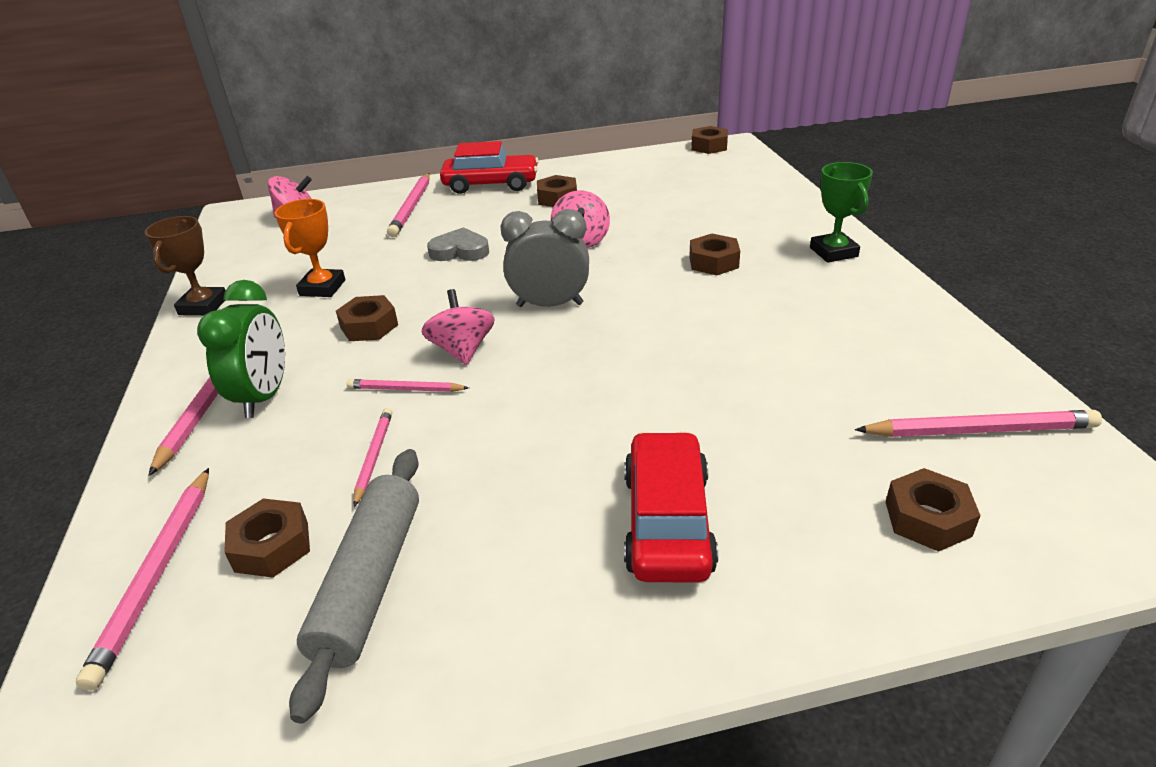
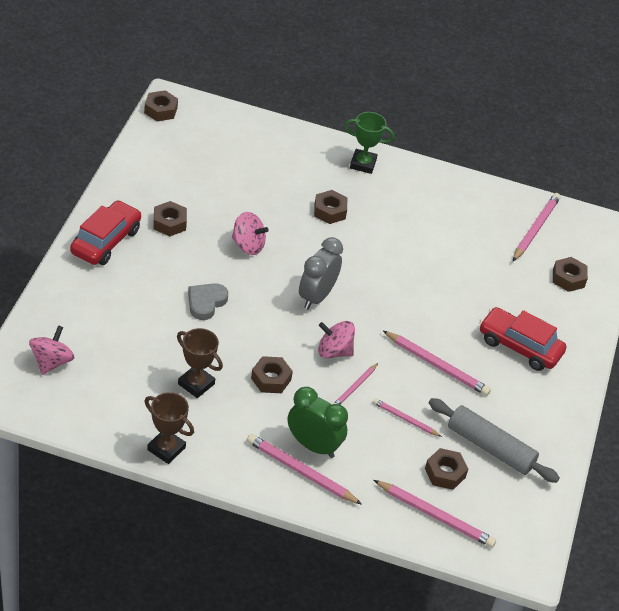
camera: 70 degrees left, 10 degrees up
(322, 288) = (196, 384): orange trophy -> brown trophy
(412, 207) = (103, 297): pink pencil -> pink pencil (437, 365)

